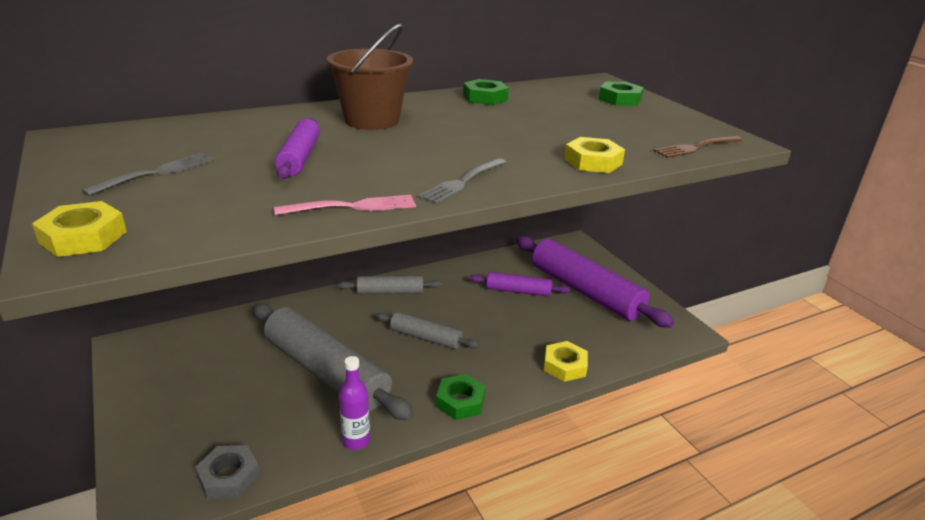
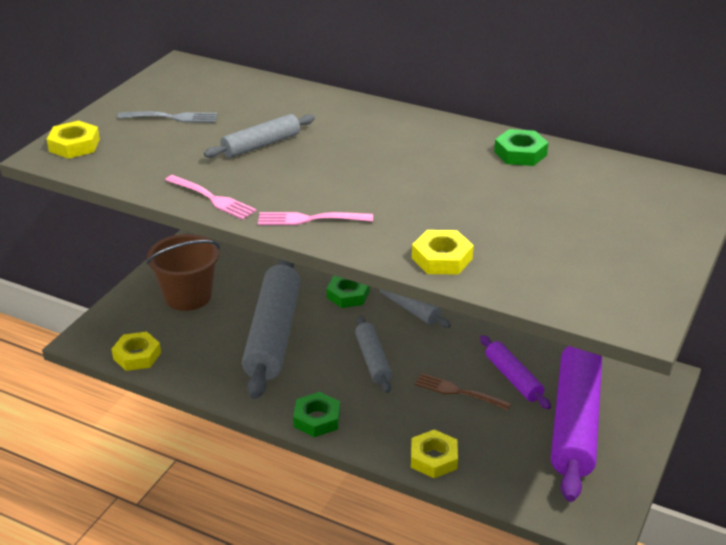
camera: 55 degrees right, 5 degrees up
(229, 477) = (137, 356): grey nut -> yellow nut
(299, 158) = (261, 145): purple rolling pin -> grey rolling pin
(356, 441) = (221, 390): purple bottle -> none
(372, 120) = (374, 134): brown bucket -> brown bucket (188, 296)
(463, 182) = (311, 219): grey fork -> pink fork
(620, 99) = (654, 218): green nut -> green nut (348, 295)
(696, 147) = (574, 301): brown fork -> brown fork (459, 392)

